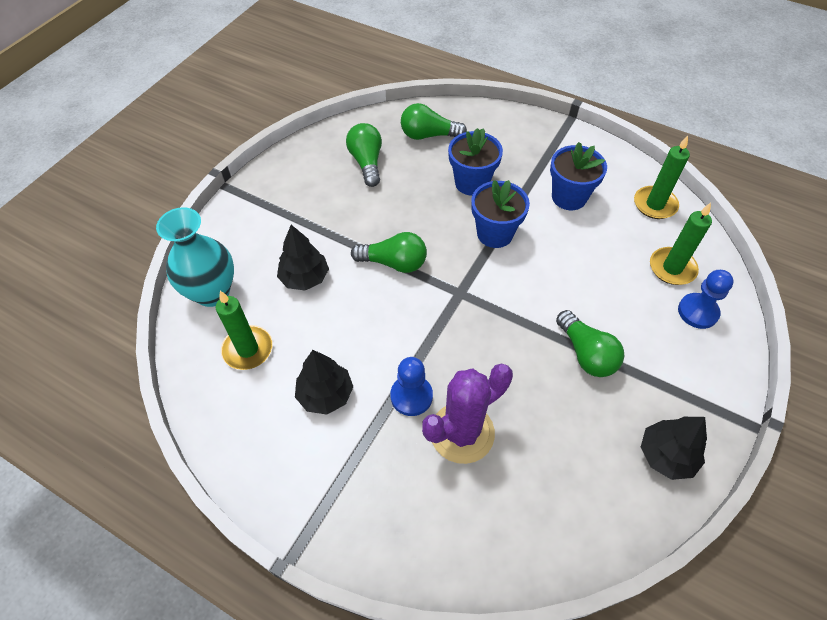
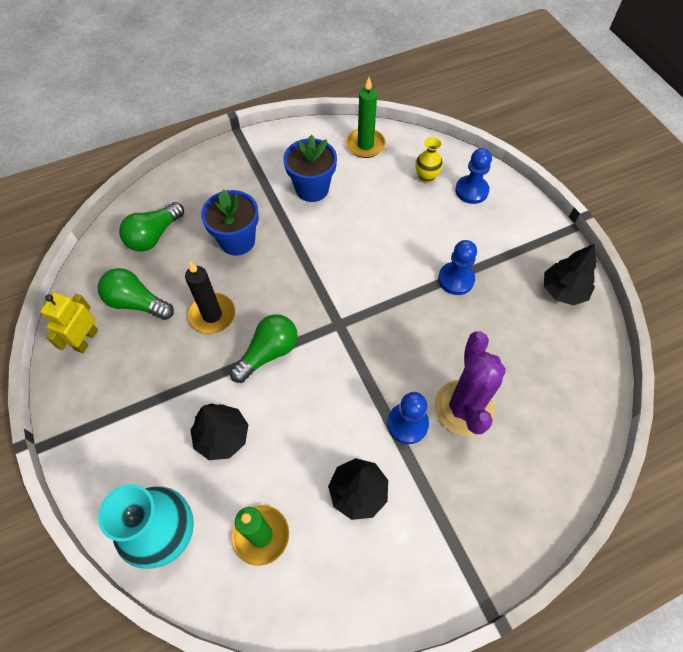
camera: 55 degrees left, 5 degrees up
(316, 156) = (86, 340): none -> yellow robot
(395, 209) = (212, 315): none -> black candle
(495, 234) = (303, 261): blue flower pot -> none
(586, 354) = (456, 279): green light bulb -> blue pawn
(672, 268) = (426, 177): green candle -> yellow vase

